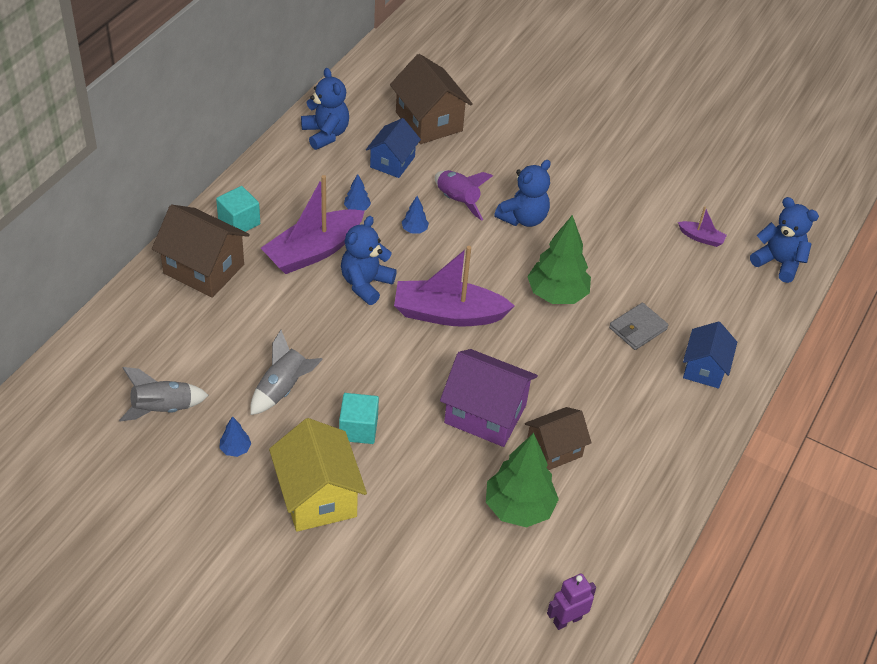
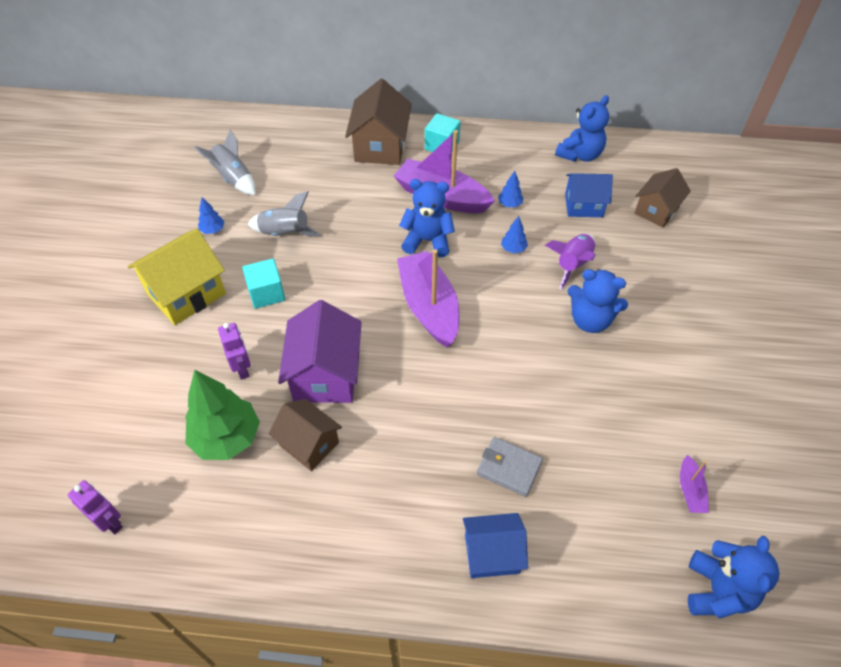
camera: 70 degrees right, 5 degrees up
(429, 121) = (656, 210): brown house -> brown house, size x0.65
(444, 475) = (242, 368): none -> purple robot
(557, 294) = (508, 381): green tree -> none

